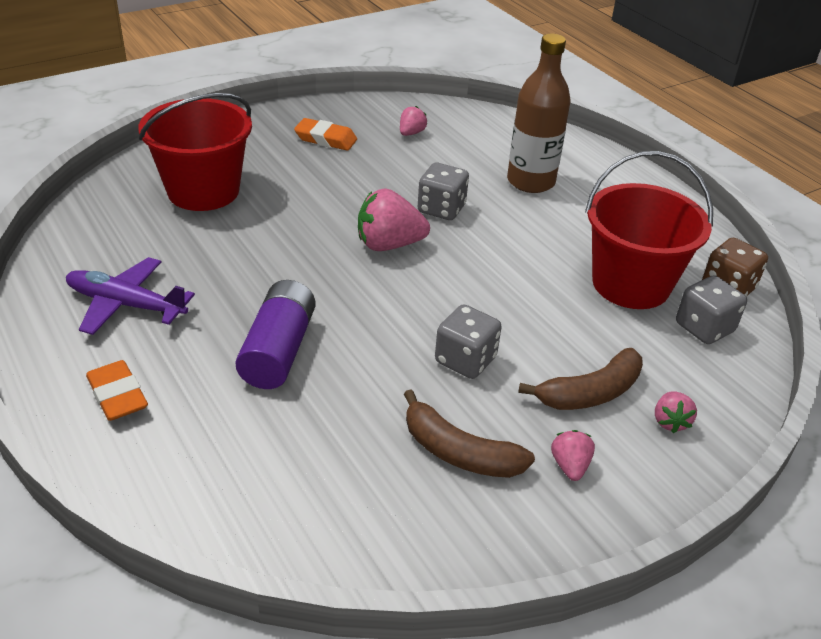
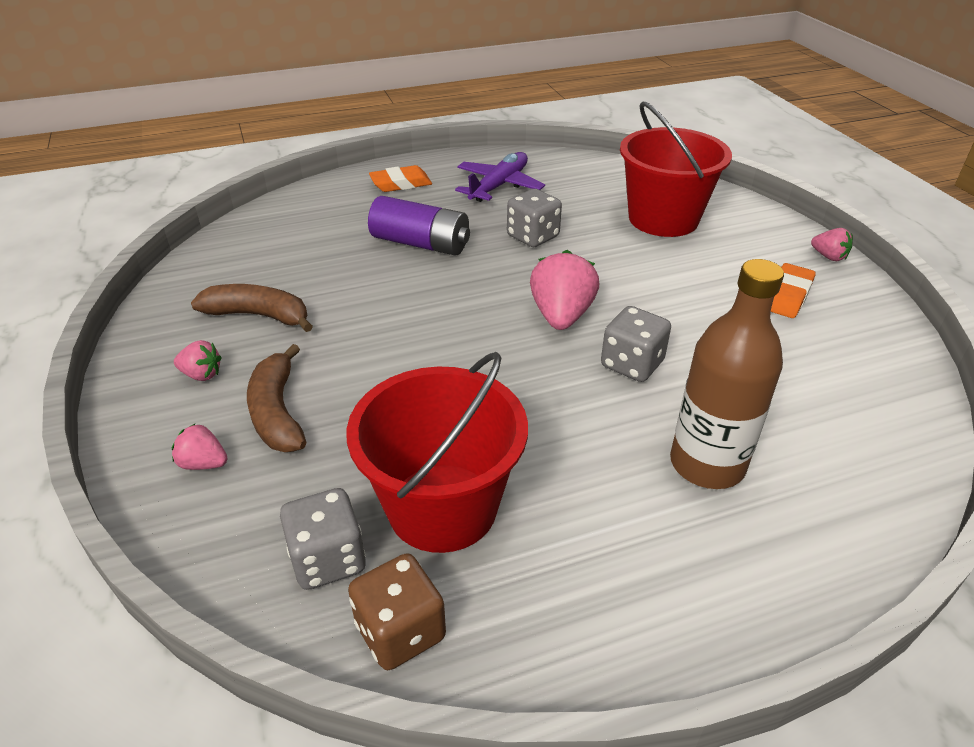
camera: 105 degrees right, 0 degrees up
(411, 133) = (825, 366): pink strawberry -> pink strawberry (829, 257)
(459, 452) = (259, 316): brown banana -> brown banana turned 60 degrees clockwise
(465, 360) = (364, 338): grey dice -> grey dice (533, 236)

